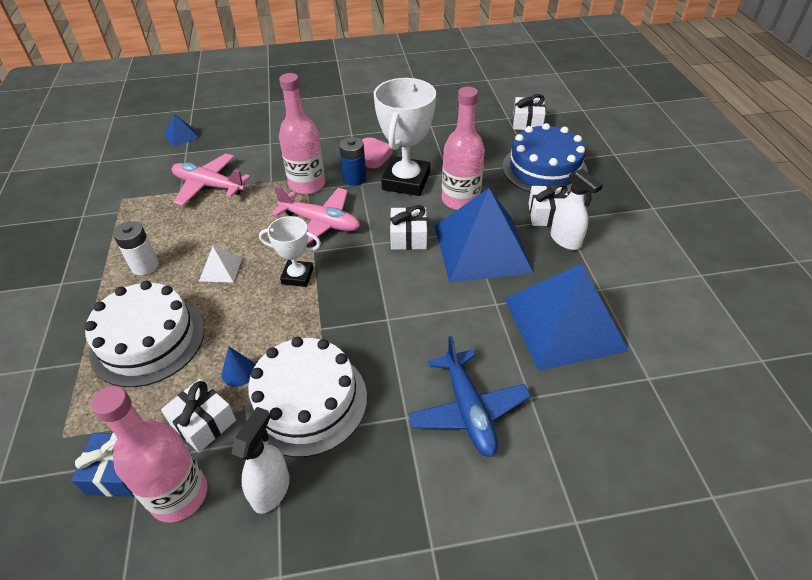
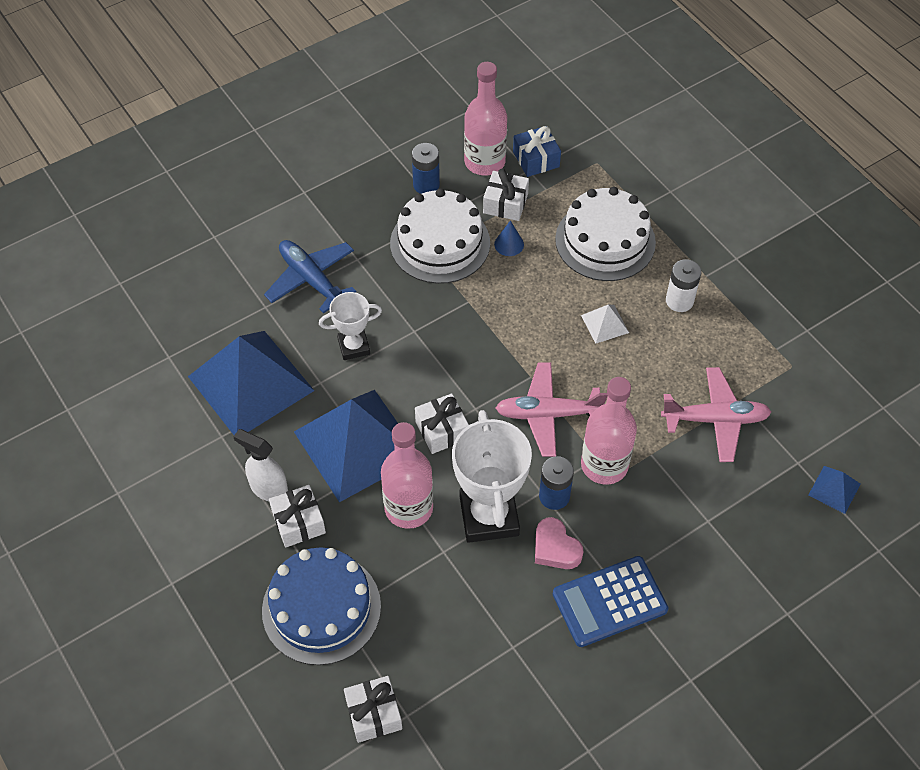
camera: 155 degrees right, 10 degrees up
(271, 489) = (426, 185): white spray bottle -> blue battery
(297, 276) = (525, 343): white trophy -> white trophy (354, 346)
(361, 128) = (609, 602): none -> blue calculator

